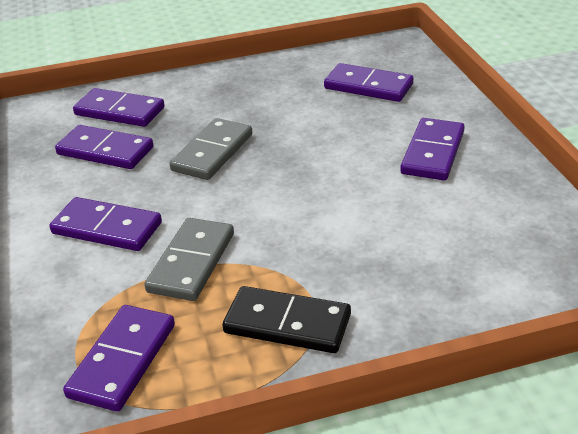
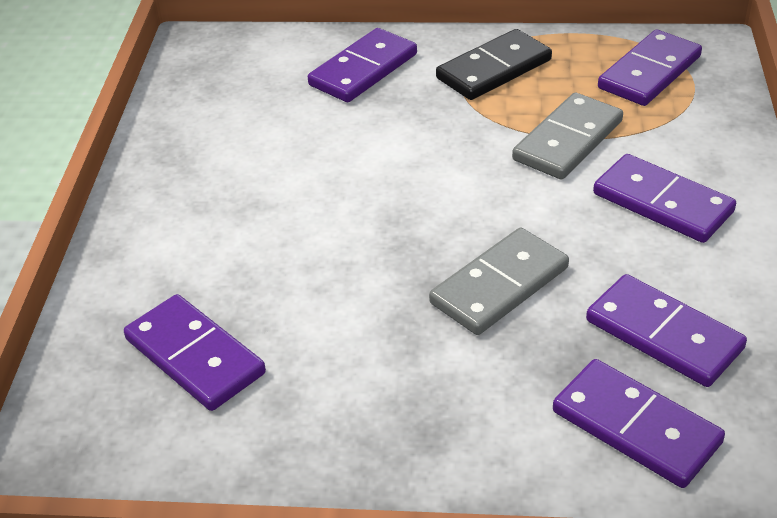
camera: 160 degrees left, 5 degrees up
(287, 324) = (493, 69): black domino -> black domino turned 75 degrees counterclockwise
(433, 153) = (216, 206): purple domino -> purple domino (363, 70)

